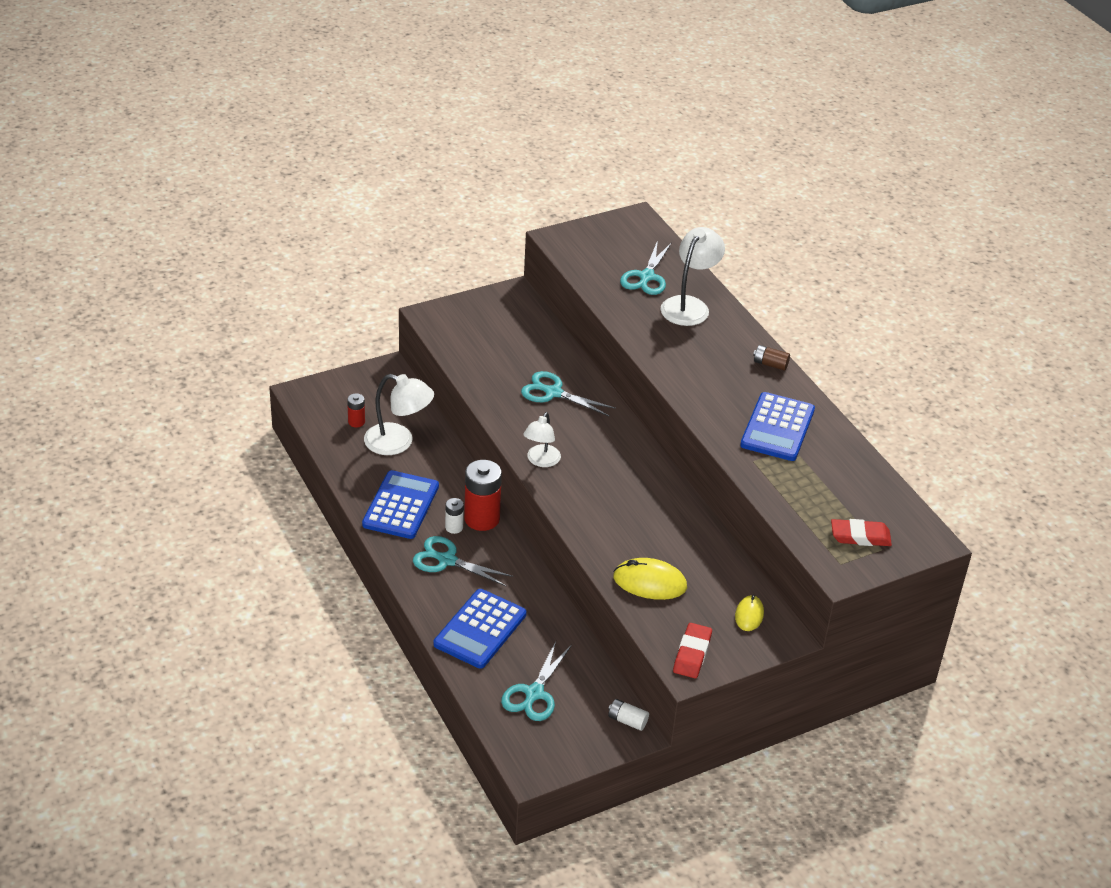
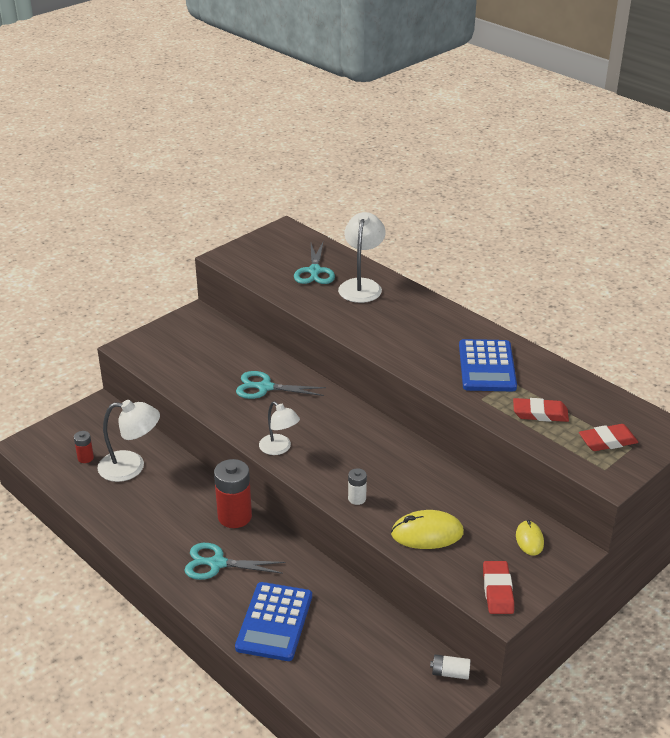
camera: 15 degrees left, 5 degrees down
(401, 505) = (154, 523): blue calculator -> none
(454, 527) = (212, 531): white battery -> white battery (357, 498)
(534, 694) = (351, 671): turquoise scissors -> none
(541, 461) = (279, 448): white lamp -> white lamp turned 45 degrees counterclockwise
(770, 364) = (453, 317): brown battery -> none
(806, 491) = (540, 413): none -> red eraser

